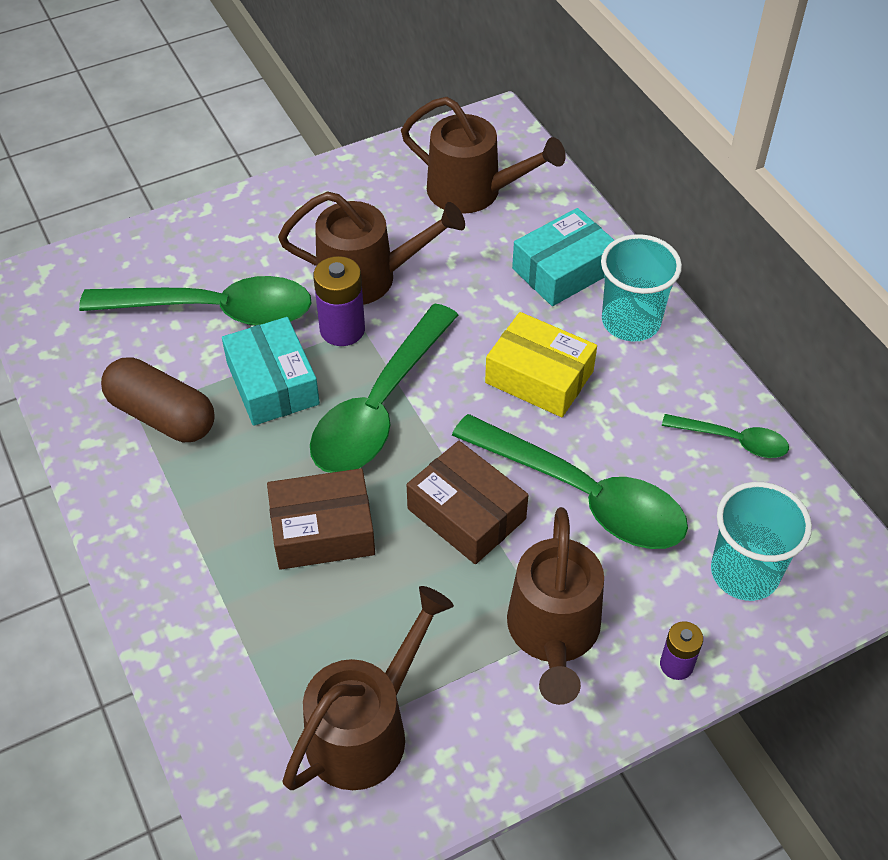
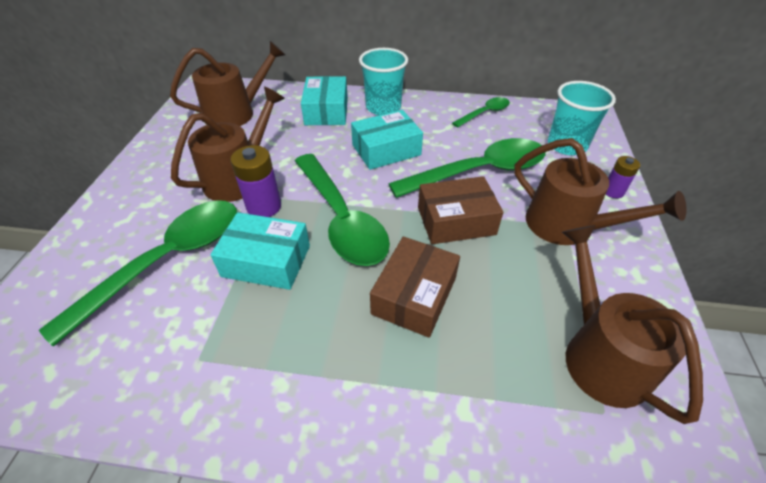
camera: 55 degrees left, 5 degrees down
(162, 416) = (221, 342): brown capsule -> none
(539, 377) = (386, 150): yellow box -> turquoise box

